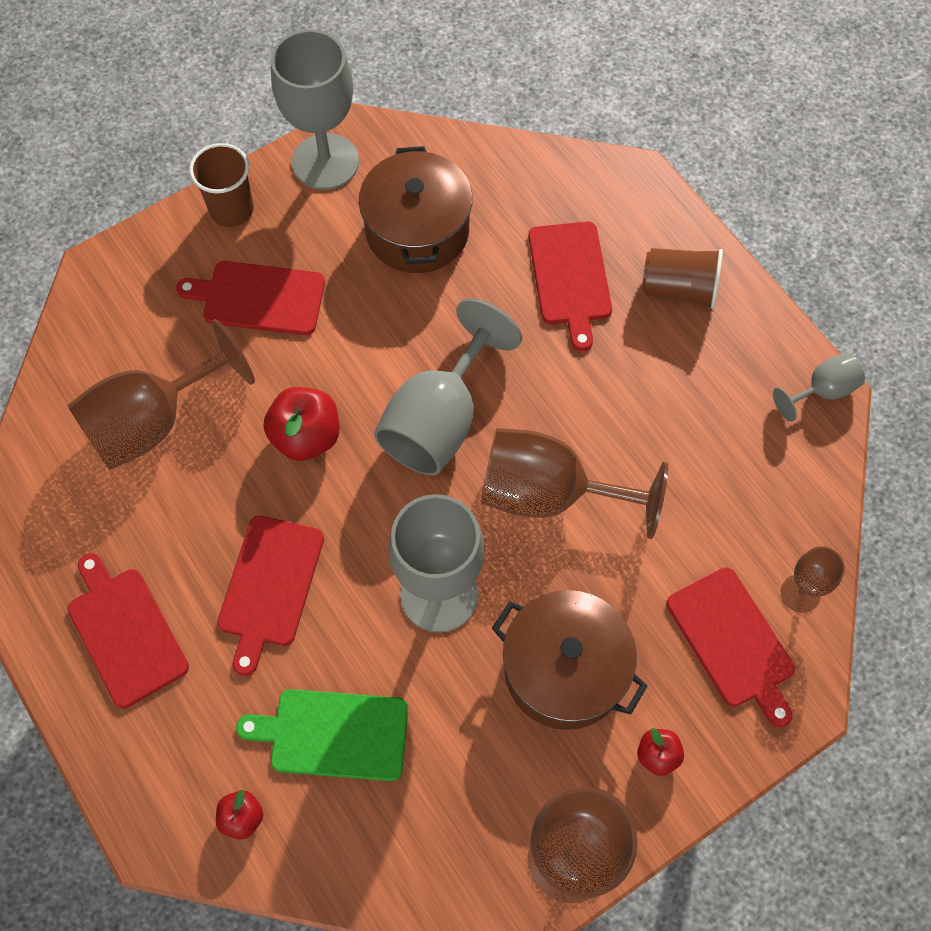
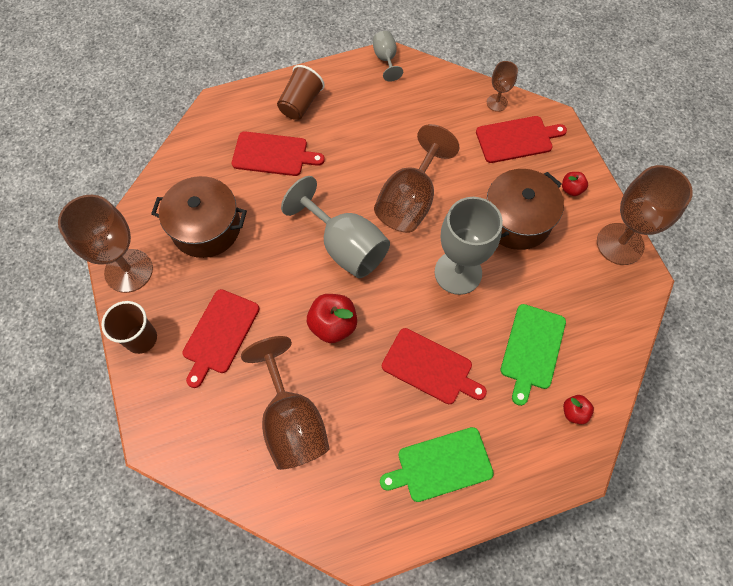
camera: 75 degrees left, 0 degrees up
(125, 632) = (441, 465): red cutting board -> green cutting board
(325, 162) = (129, 271): grey goblet -> brown goblet

